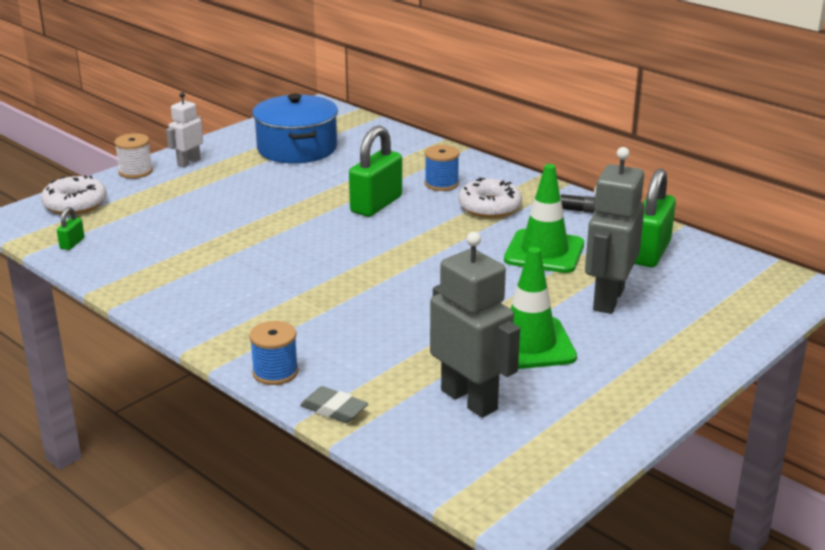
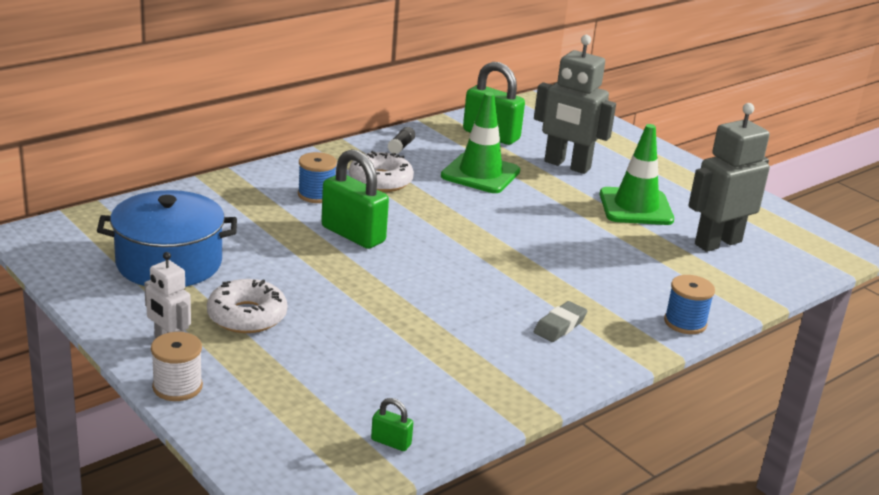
camera: 85 degrees left, 0 degrees up
(75, 204) = (266, 440): white donut -> white donut (247, 316)
(334, 409) = (739, 301): grey eraser -> grey eraser (559, 326)

